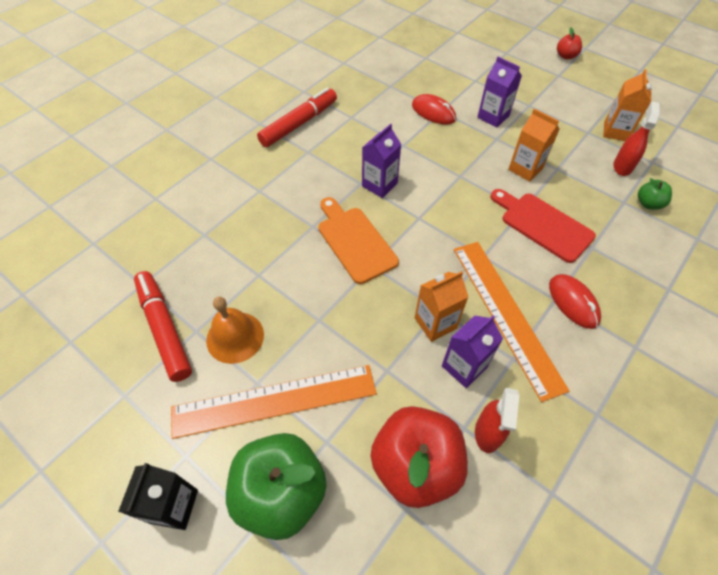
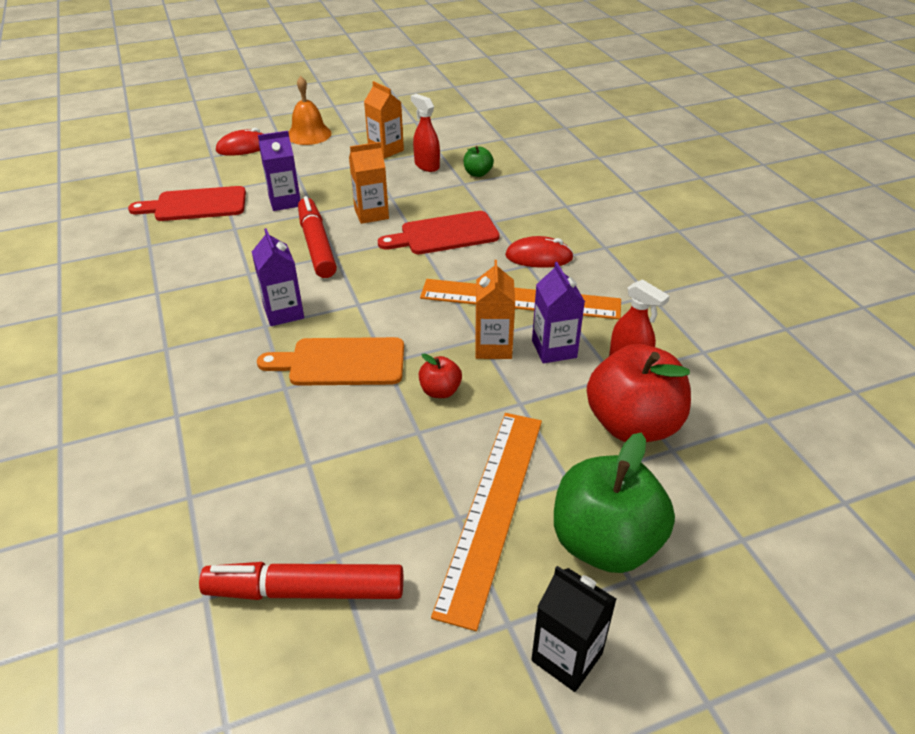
camera: 60 degrees left, 15 degrees down
(235, 337) = (379, 517): orange bell -> orange bell (309, 134)
(299, 124) = (109, 338): red marker -> red marker (316, 245)
(433, 112) = (229, 234): red mouse -> red mouse (244, 147)
(447, 79) = (196, 205): none -> red cutting board
(566, 56) = (264, 129): red apple -> red apple (440, 391)

